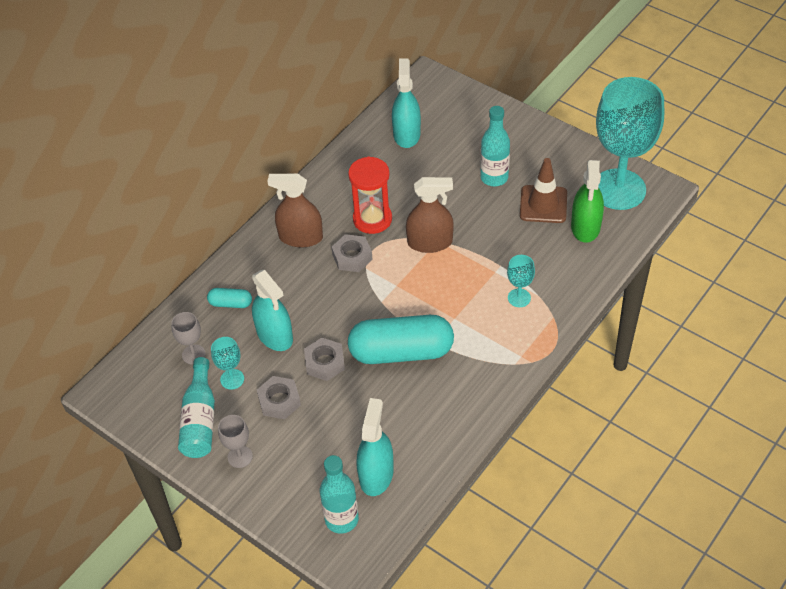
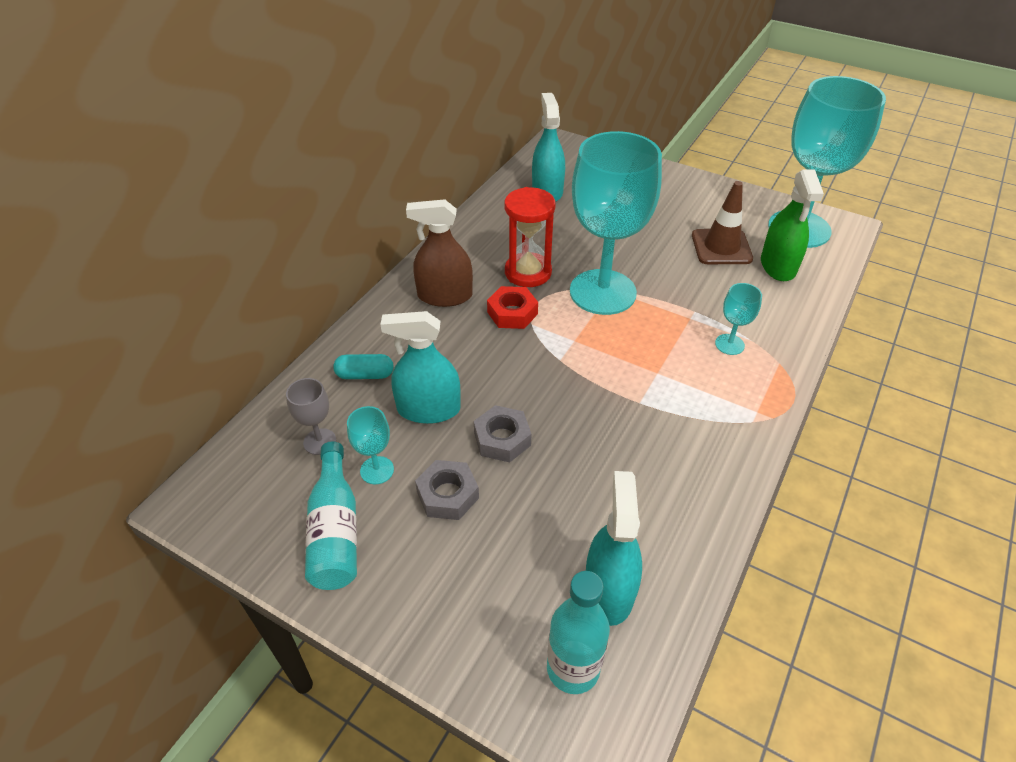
camera: 10 degrees left, 5 degrees down
(240, 457) = (400, 581): grey goblet -> none
(274, 335) = (428, 409): turquoise spray bottle -> turquoise spray bottle turned 135 degrees clockwise
(352, 257) = (512, 313): grey nut -> red nut
(401, 352) = (601, 417): turquoise capsule -> none
(430, 242) = (602, 292): brown spray bottle -> turquoise goblet
(494, 177) = (657, 225): turquoise bottle -> none

